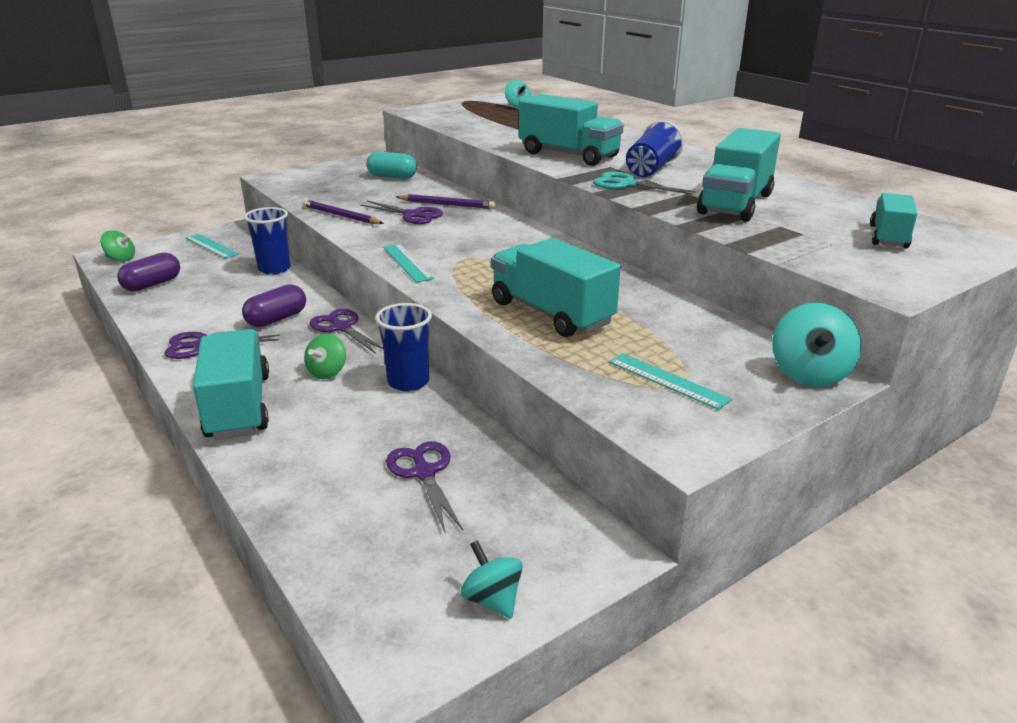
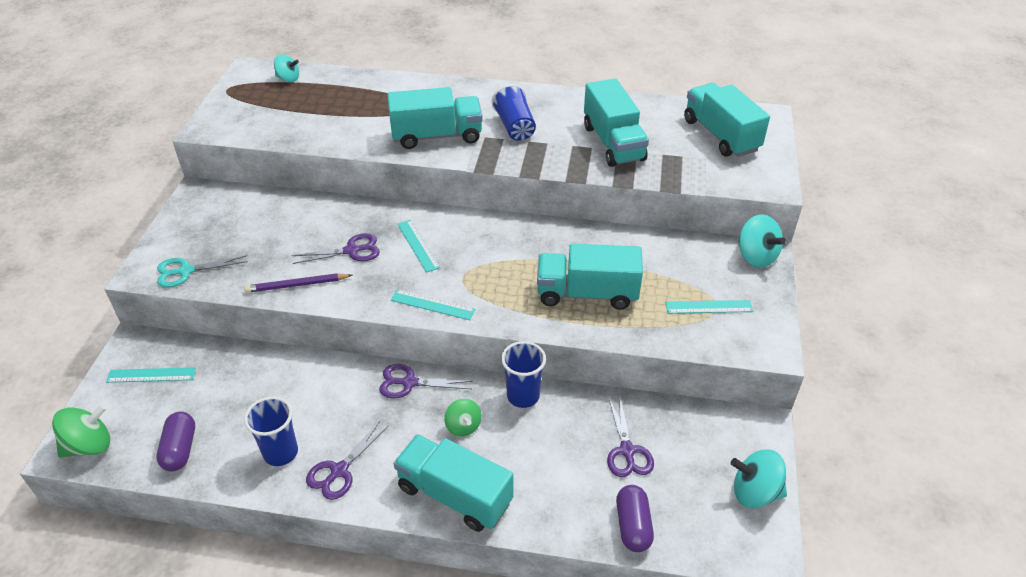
camera: 45 degrees left, 15 degrees up
(121, 259) = (89, 445): green spinning top -> green spinning top, size x1.53
(274, 269) = (258, 363): blue cup -> blue cup (280, 452)
(277, 319) = (350, 409): purple capsule -> purple capsule (633, 526)
(392, 177) = (255, 211): turquoise capsule -> none
(424, 473) = (627, 451): purple scissors -> purple scissors turned 120 degrees counterclockwise
(447, 204) = (357, 223): purple pencil -> none
(465, 230) = (418, 245): none -> turquoise ruler
(492, 599) = (755, 492): turquoise spinning top -> turquoise spinning top, size x1.53
(626, 184) = (526, 155): turquoise scissors -> turquoise scissors (186, 271)
(888, 237) = (720, 135): turquoise truck -> turquoise truck, size x1.69

